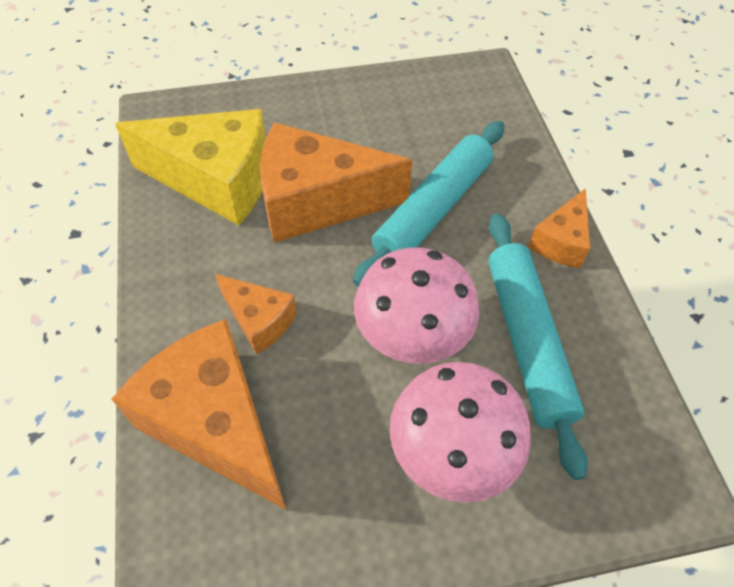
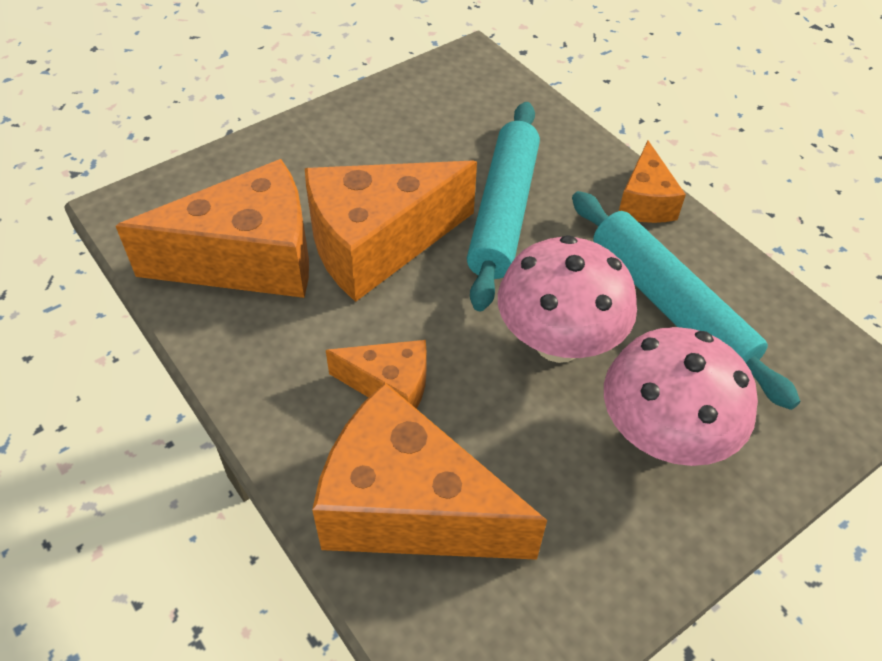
camera: 25 degrees left, 5 degrees down
(216, 181) = (248, 259): yellow cheese -> orange cheese

